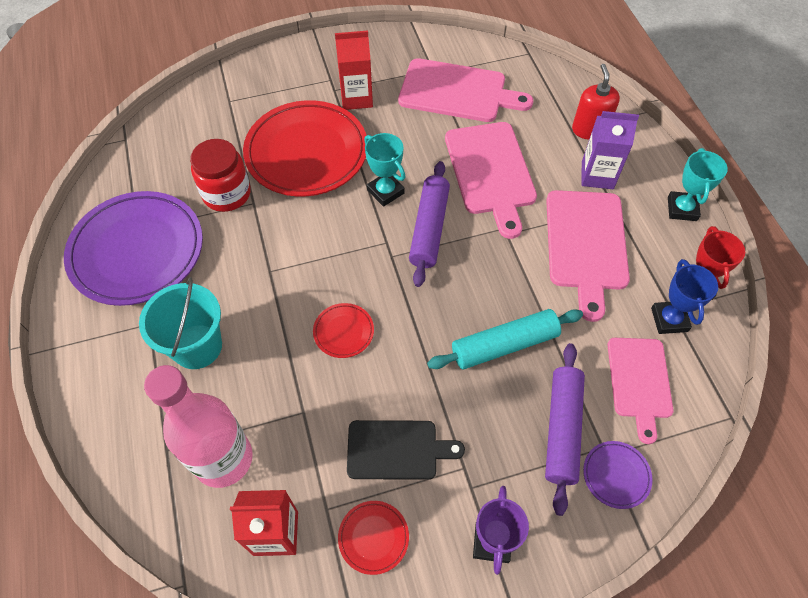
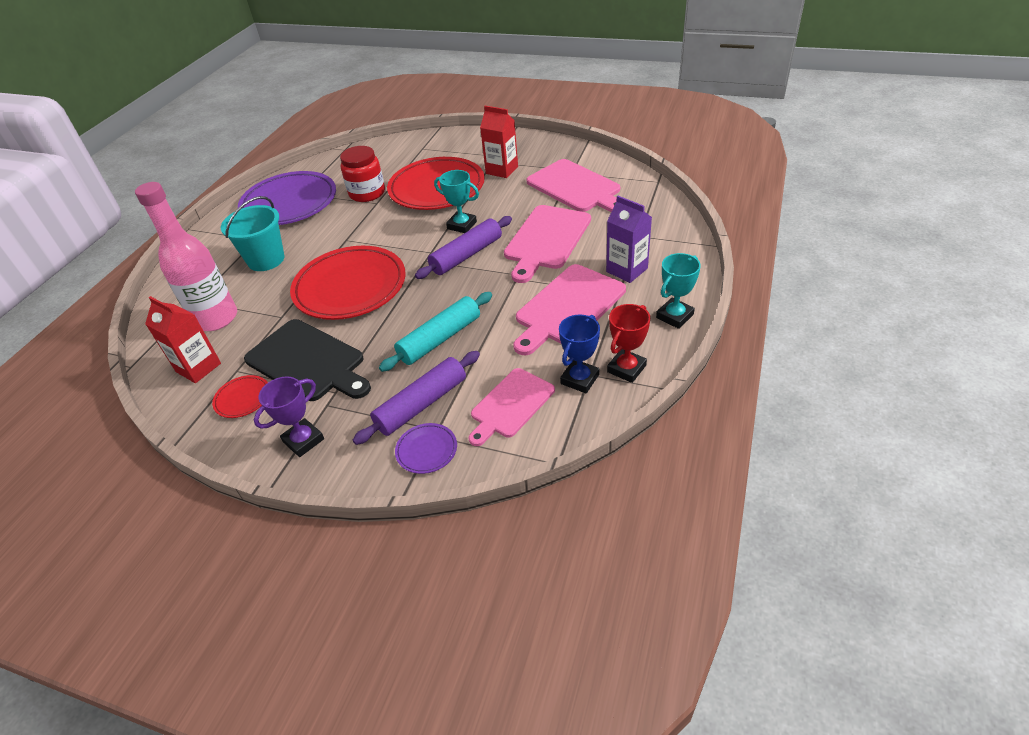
camera: 40 degrees right, 15 degrees down
(343, 332) = (350, 287): red plate -> red plate, size x2.36
(385, 191) = (462, 225): turquoise trophy -> turquoise trophy turned 60 degrees counterclockwise
(396, 450) = (308, 361): black cutting board -> black cutting board, size x1.51
(504, 345) = (440, 339): turquoise rolling pin -> turquoise rolling pin turned 60 degrees counterclockwise
(589, 129) = (653, 241): red soap dispenser -> none

